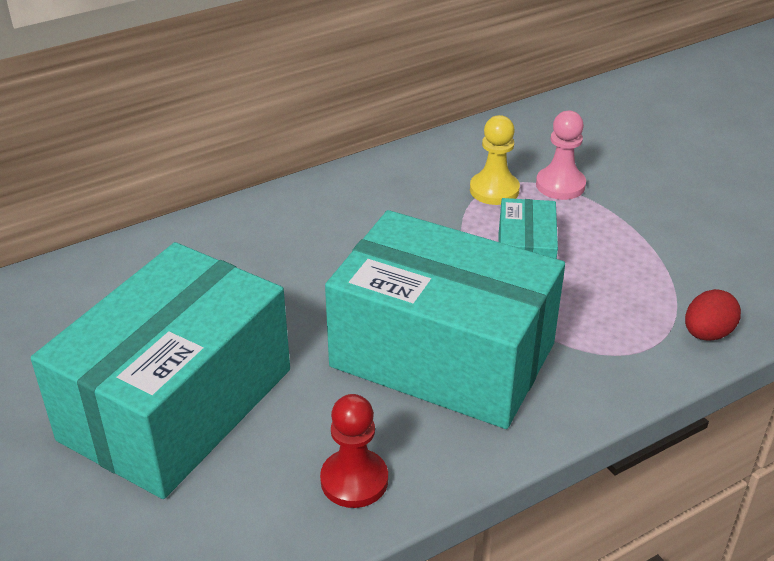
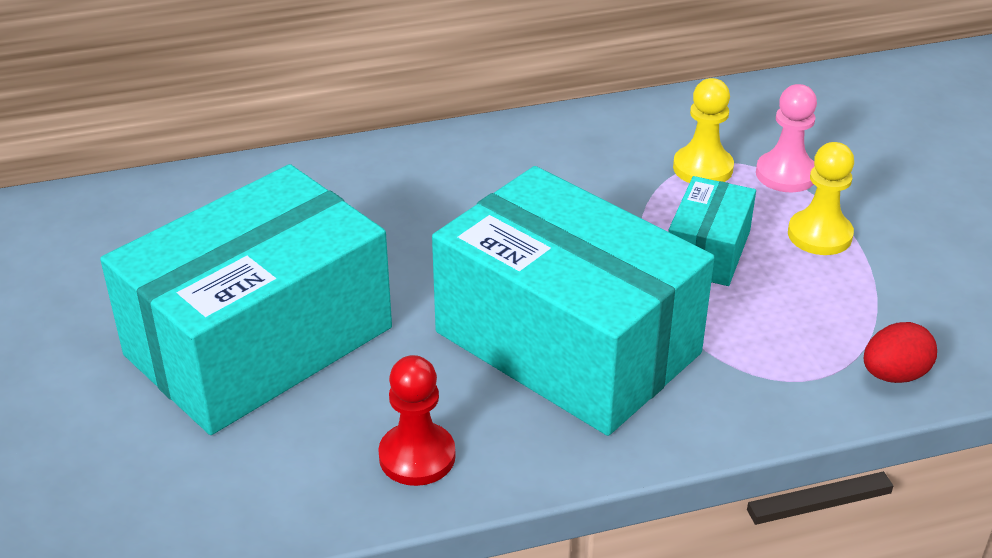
camera: 15 degrees right, 0 degrees up
(605, 230) = (819, 235): none -> yellow pawn

